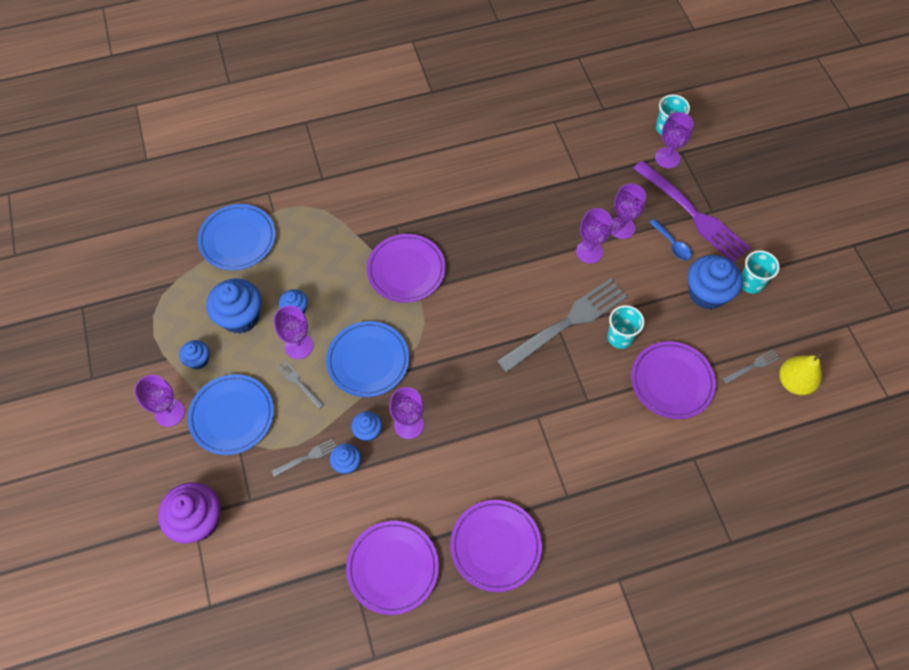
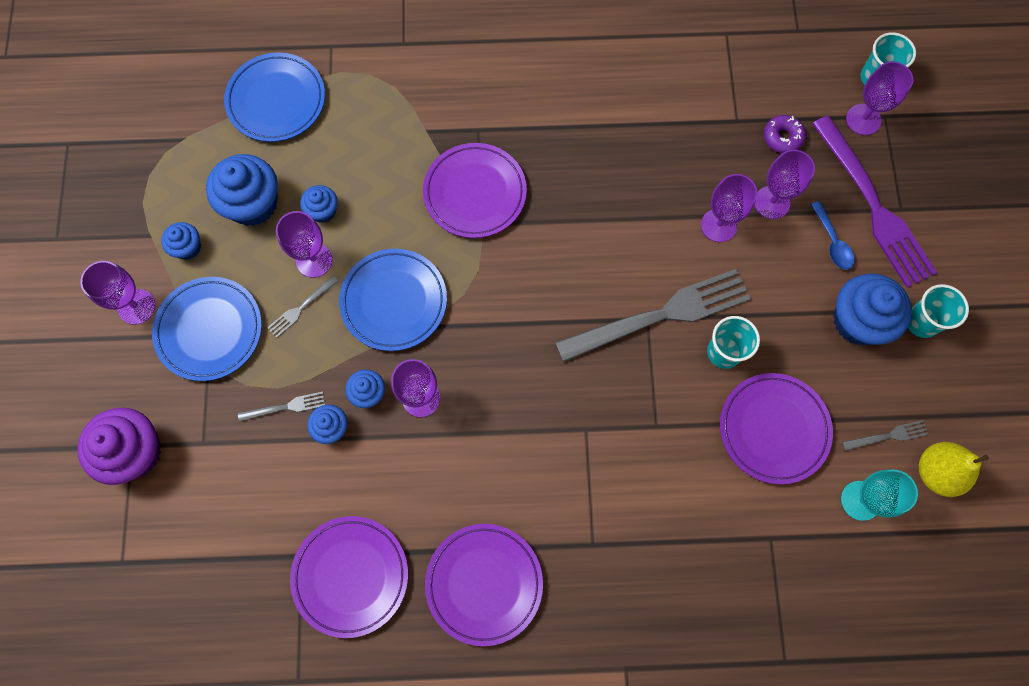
camera: 15 degrees right, 10 degrees up
(298, 383) = (301, 308): grey fork -> grey fork turned 105 degrees counterclockwise
(615, 182) = (782, 137): none -> purple donut
(748, 415) = (860, 500): none -> turquoise goblet

